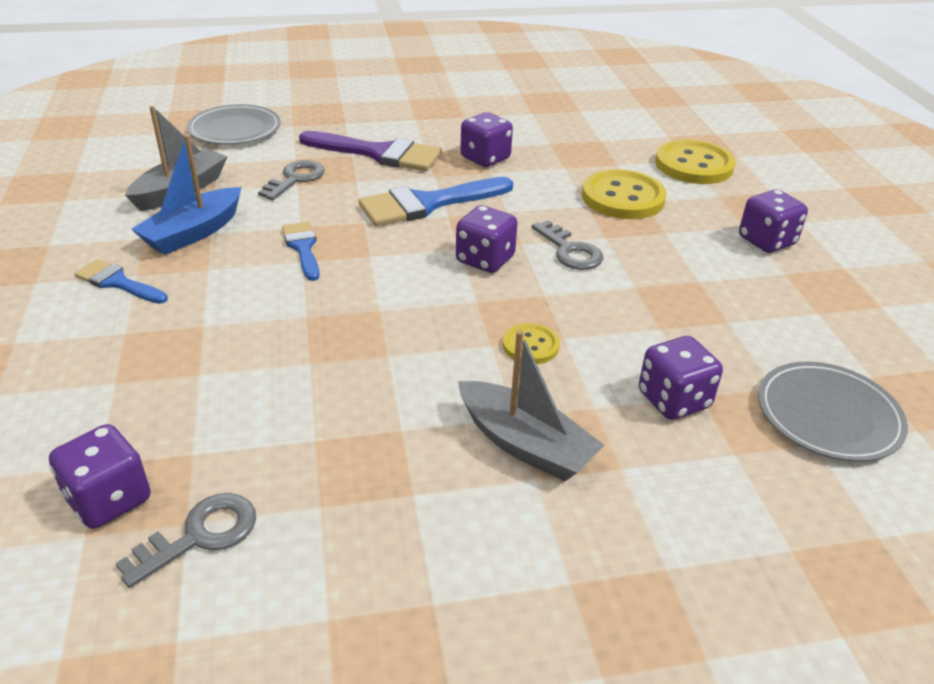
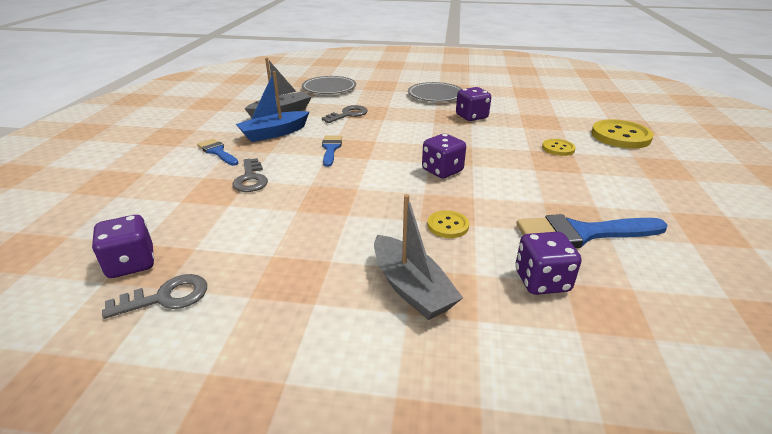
camera: 20 degrees right, 5 degrees down
(378, 153) = (405, 107): purple brush -> none
(428, 204) = (421, 136): blue brush -> blue brush (581, 233)
(570, 251) = (504, 174): grey key -> grey key (251, 179)
(623, 198) = (558, 148): yellow button -> yellow button, size x0.54
(766, 241) = (662, 188): purple dice -> none
(828, 415) = (676, 319): grey plate -> grey plate (435, 95)

